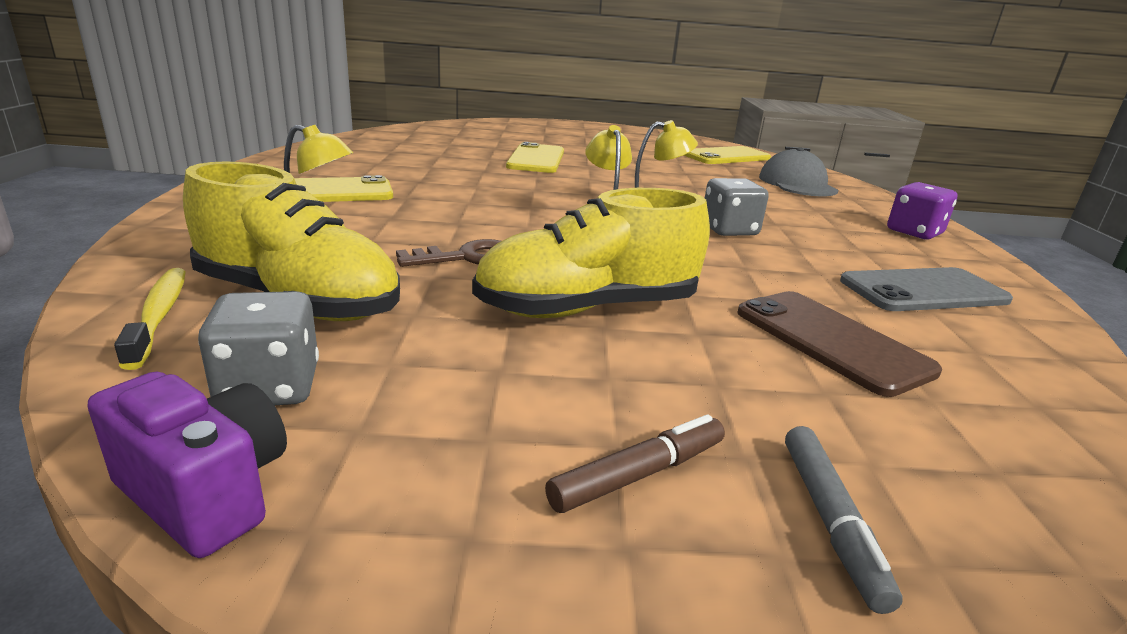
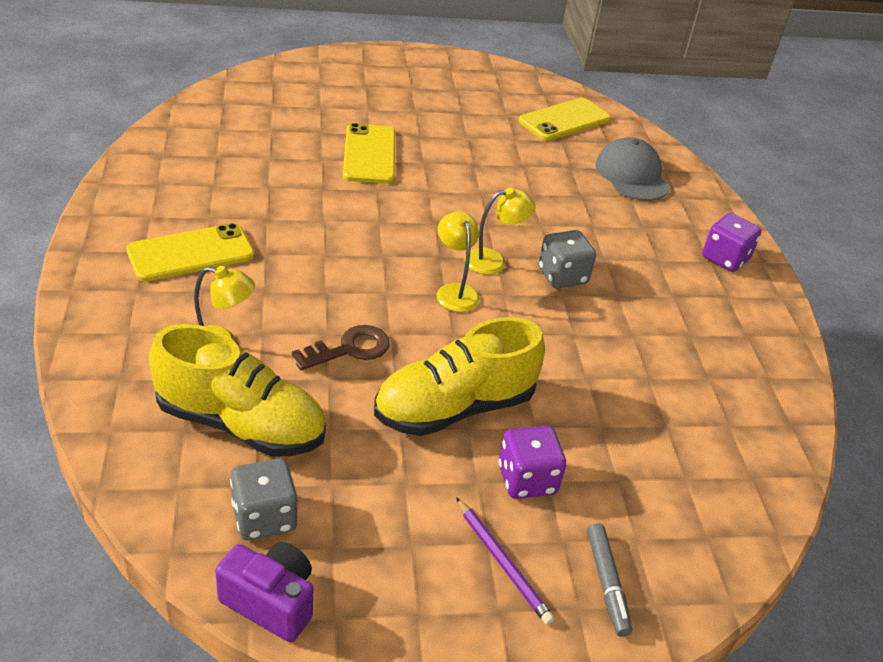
camera: 10 degrees left, 15 degrees up
(159, 315) = (151, 453): yellow toothbrush -> none
(638, 474) = (503, 563): brown marker -> purple pencil
(683, 380) = (526, 479): none -> purple dice
(831, 341) = (629, 425): brown phone -> none
(923, 291) = (711, 352): grey phone -> none

